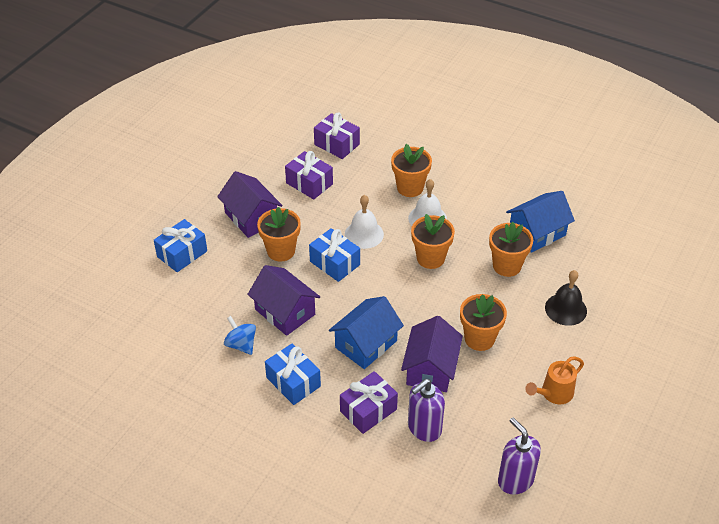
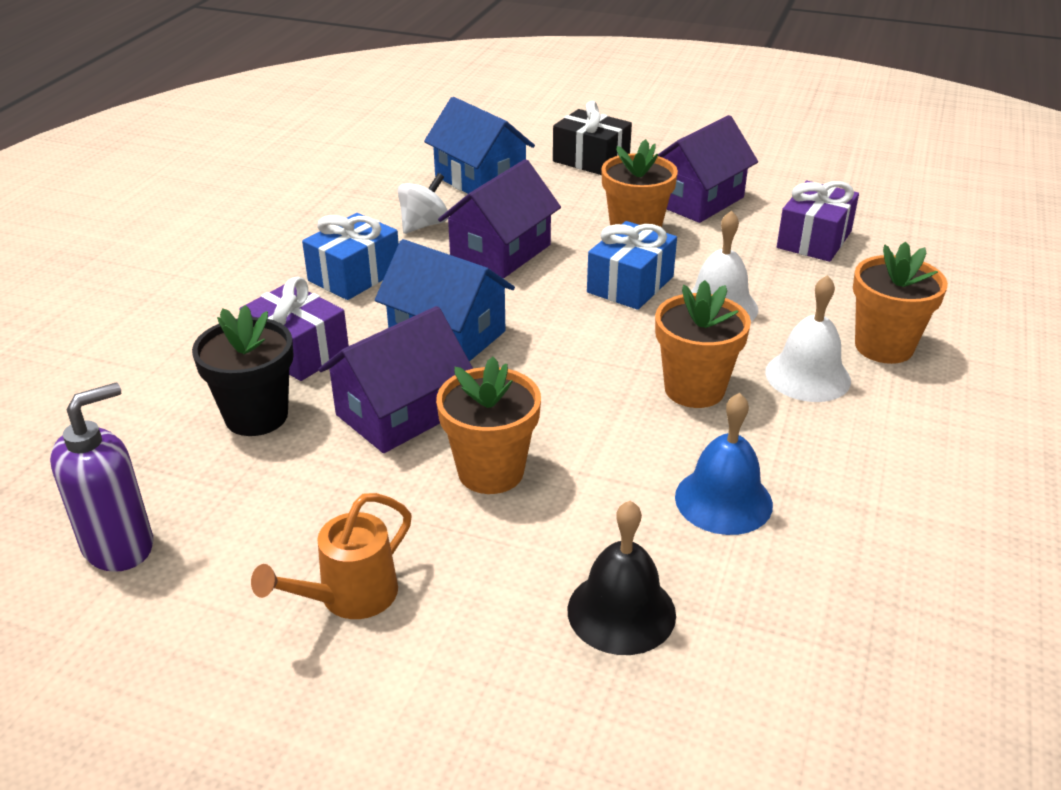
camera: 80 degrees right, 10 degrees down
(182, 254) = (591, 160): blue gift -> black gift
(241, 344) = (424, 225): blue spinning top -> white spinning top
(337, 144) = (940, 255): purple gift -> none
(424, 428) = (256, 416): purple soap dispenser -> black flower pot
(431, 369) = (400, 413): purple house -> purple house turned 45 degrees counterclockwise
(507, 266) = (723, 500): orange flower pot -> blue bell
(537, 233) = (863, 547): blue house -> blue house (480, 179)
(553, 394) = (348, 598): orange watering can -> orange watering can turned 90 degrees counterclockwise

